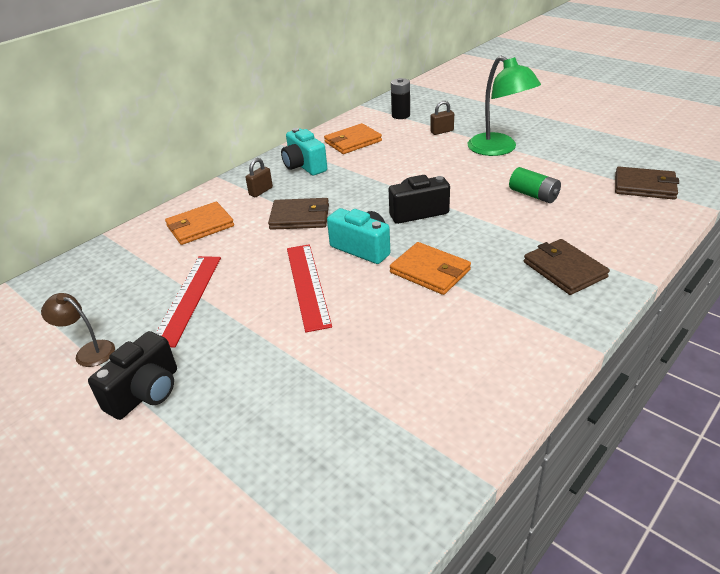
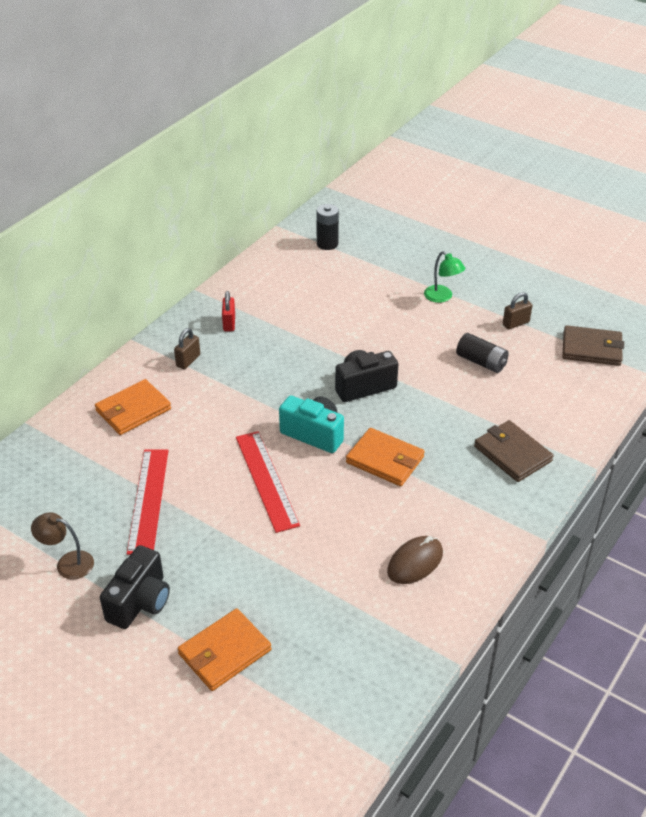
camera: 10 degrees left, 5 degrees up
(300, 217) = (240, 395): brown wallet -> none
(304, 166) = (229, 323): turquoise camera -> red padlock
(353, 141) = (278, 286): orange wallet -> orange wallet (224, 652)
(442, 131) = (377, 270): brown padlock -> brown padlock (516, 323)
(451, 368) = (415, 562): none -> brown mouse
(498, 149) = (442, 297): green lamp -> green lamp, size x0.53
(533, 195) = (481, 362): green battery -> black battery

